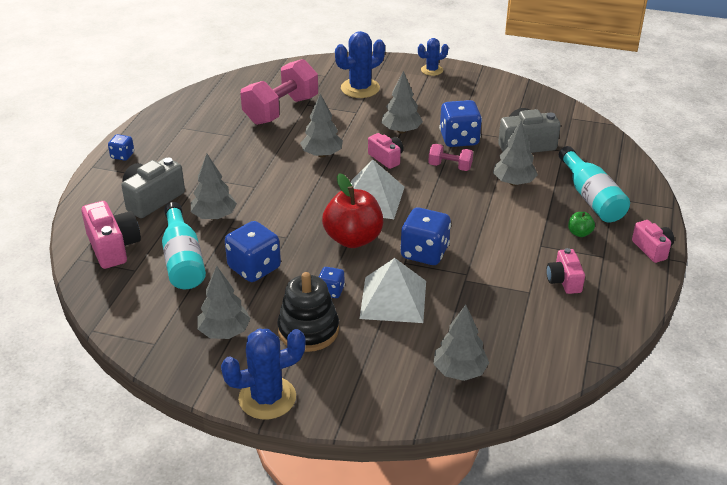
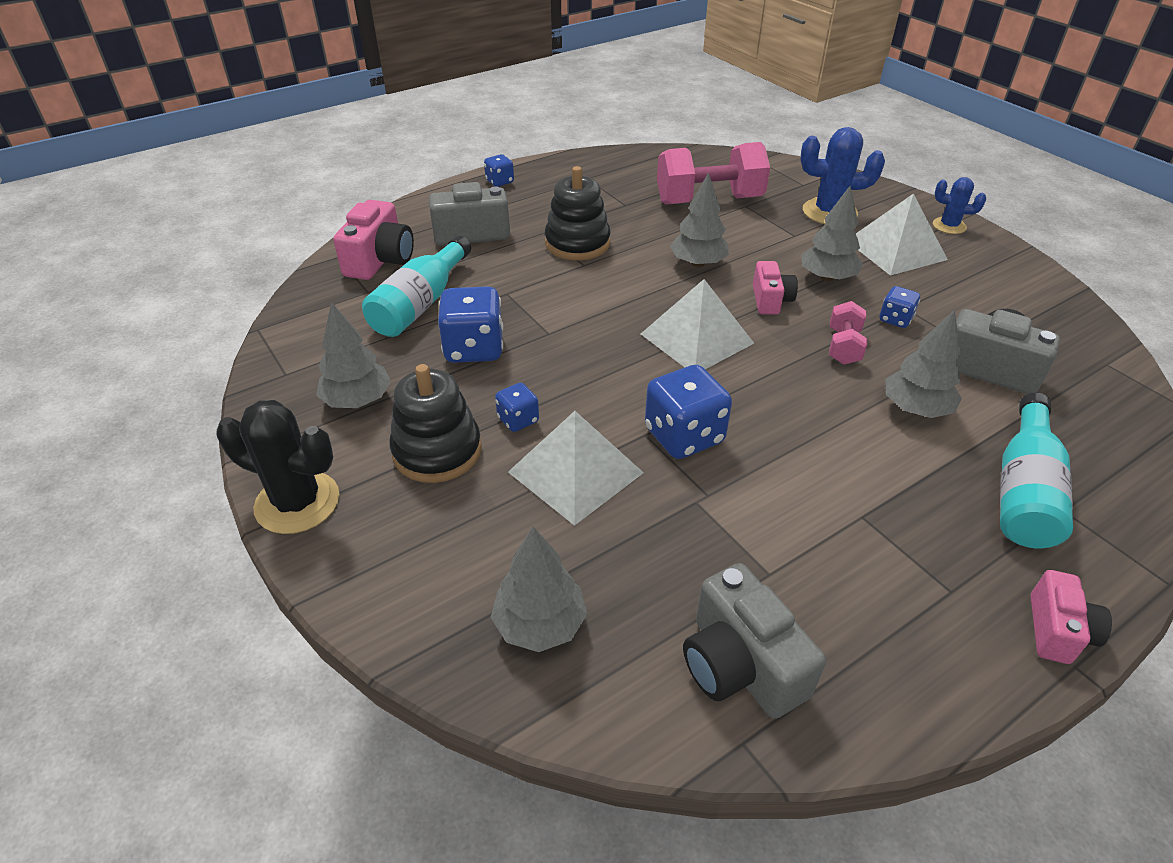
camera: 40 degrees right, 5 degrees up
(214, 216) = (505, 275): grey tree -> none
(233, 175) = (577, 243): none -> black stacking toy
(267, 398) = (297, 502): blue cactus -> black cactus
(353, 239) = (618, 373): red apple -> none
(419, 97) = (896, 250): none -> white pyramid
(450, 167) = (843, 347): pink dumbbell -> pink dumbbell turned 45 degrees clockwise
(459, 139) = (895, 319): blue dice -> blue dice, size x0.53
(556, 334) = (740, 665): none -> grey camera
(564, 281) = (843, 590): pink camera -> none
(579, 233) = (947, 533): green apple -> none

